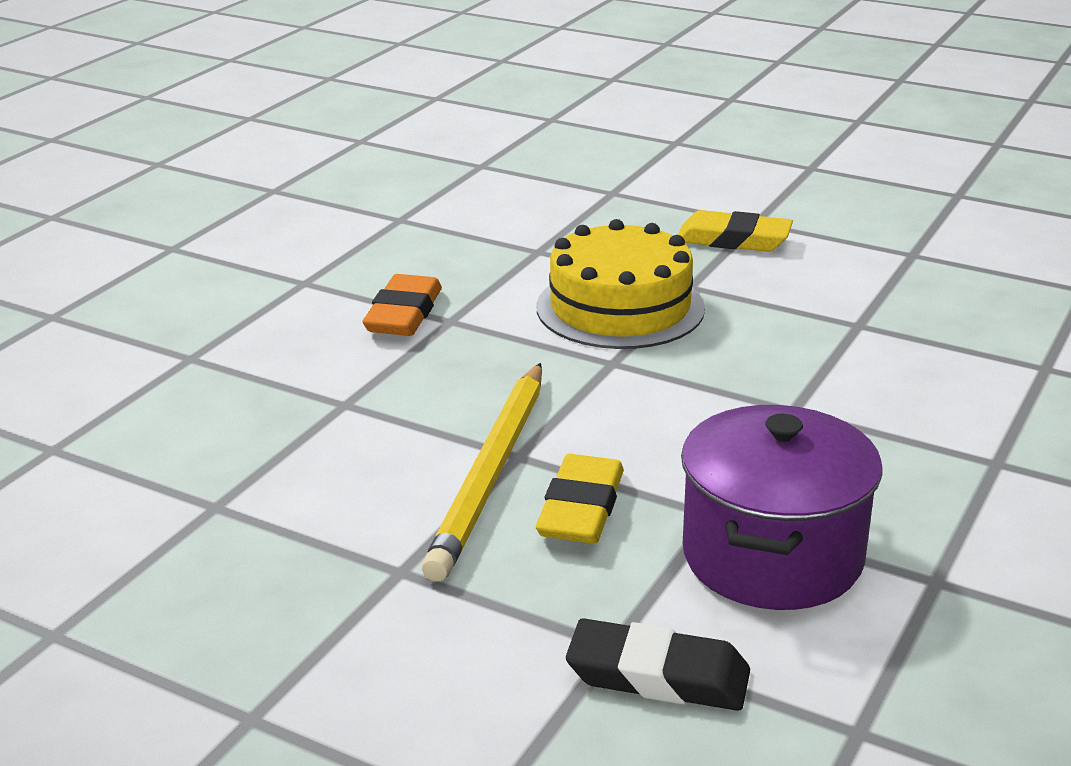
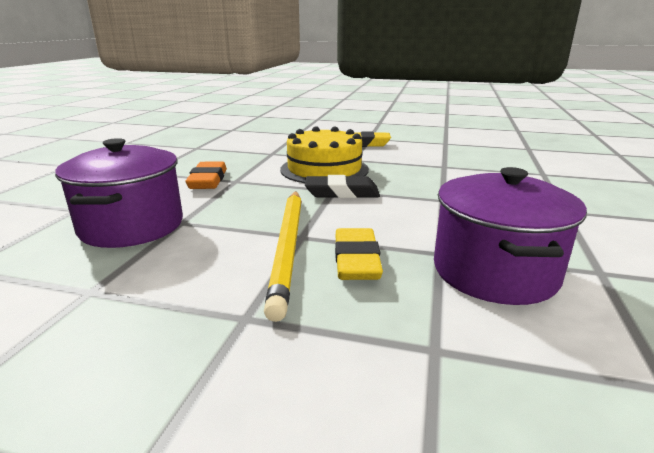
camera: 15 degrees left, 5 degrees down
(273, 403) = (132, 226): none -> purple pot
(658, 675) = (485, 369): black eraser -> black eraser (342, 192)

